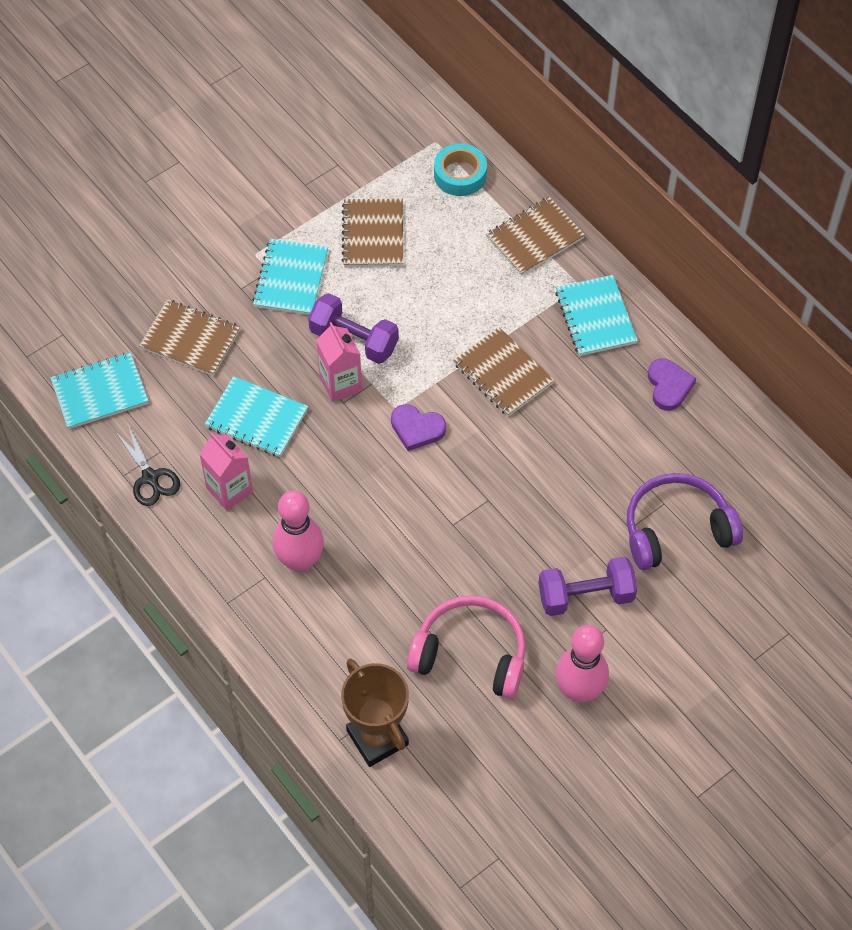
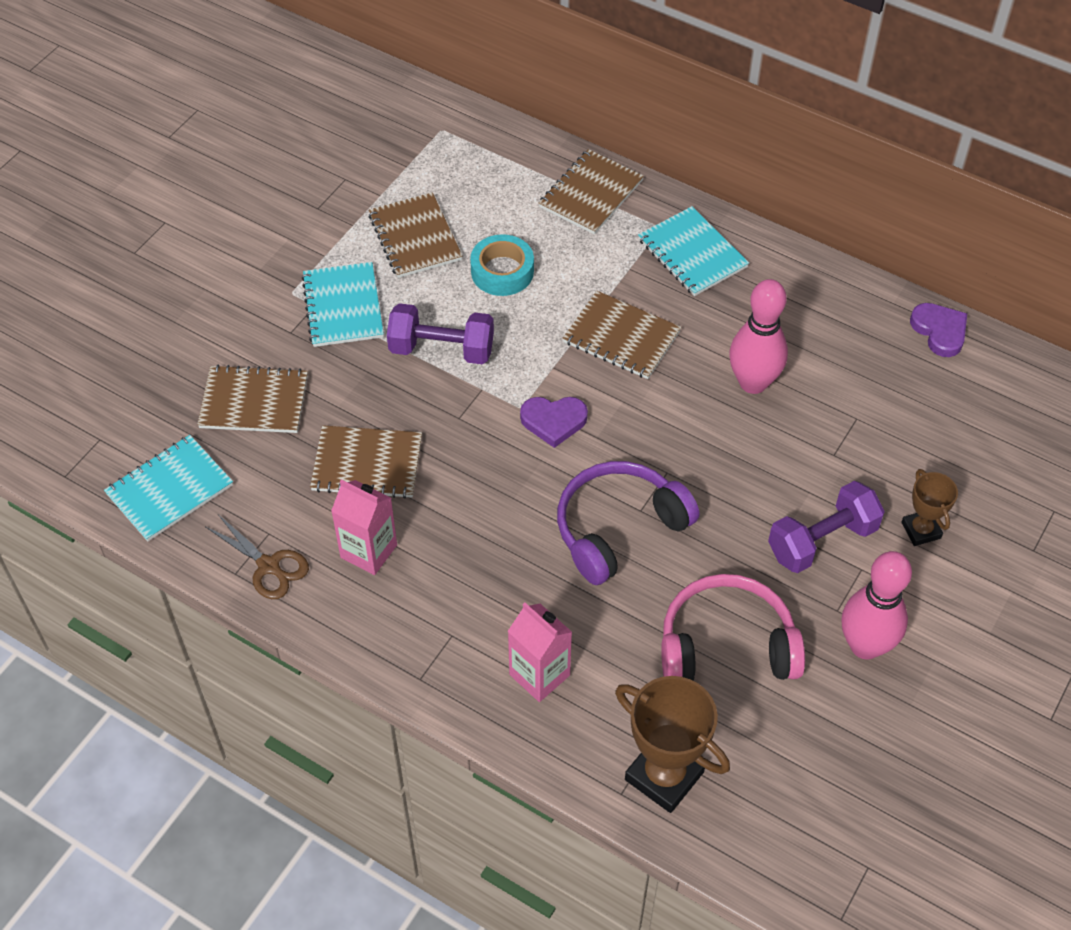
camera: 20 degrees left, 5 degrees down
(150, 477) = (268, 566): black scissors -> brown scissors
(257, 418) = (367, 464): turquoise notebook -> brown notebook
(300, 561) = (485, 604): pink bowling pin -> pink bowling pin (753, 382)
(340, 384) = (447, 399): pink carton -> pink carton (539, 675)
(460, 175) = (482, 154): turquoise tape -> turquoise tape (502, 271)
(668, 386) = (802, 299): purple heart -> purple heart (939, 331)
(670, 613) = (921, 530): none -> brown trophy
(676, 529) = (883, 440): purple headphones -> purple headphones (618, 528)

